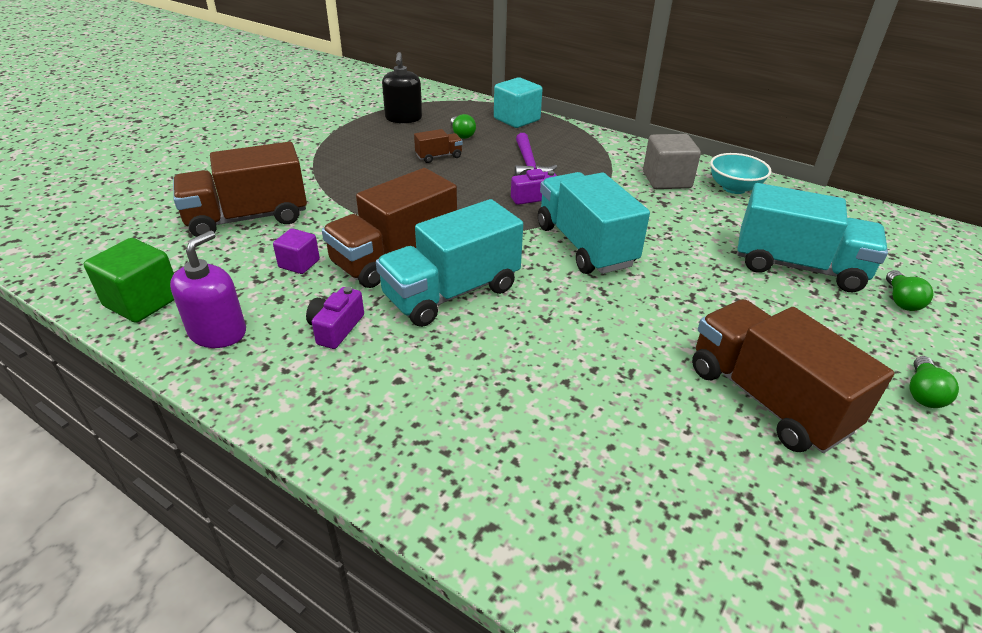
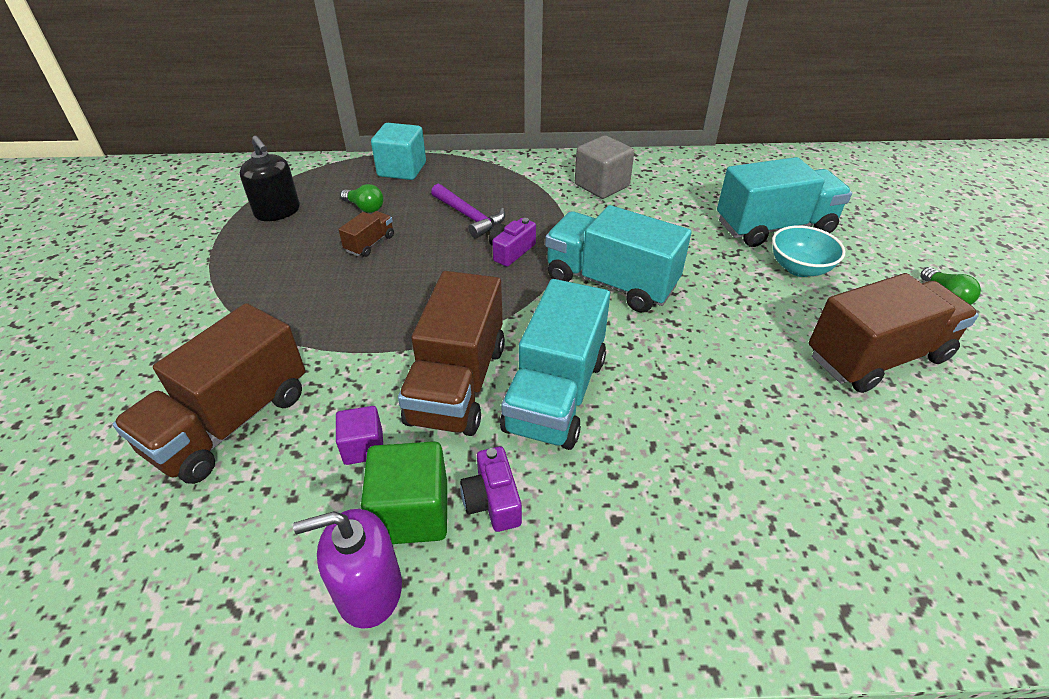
camera: 35 degrees left, 5 degrees up
(143, 301) = (220, 612): green cube -> green cube (411, 512)
(218, 332) = (369, 589): purple soap dispenser -> purple soap dispenser turned 90 degrees counterclockwise
(734, 188) = (658, 173): turquoise bowl -> turquoise bowl (799, 268)
(767, 399) = (876, 357): brown truck -> brown truck turned 135 degrees clockwise
(901, 300) = (858, 226): green light bulb -> none

